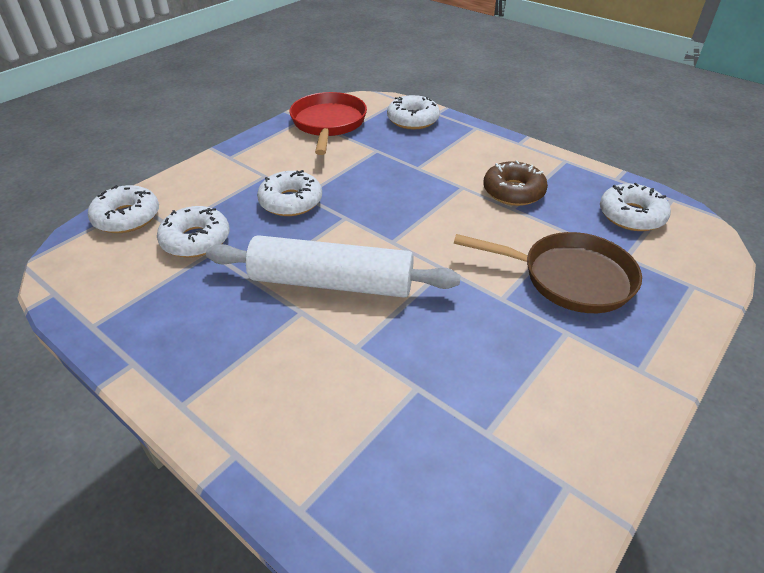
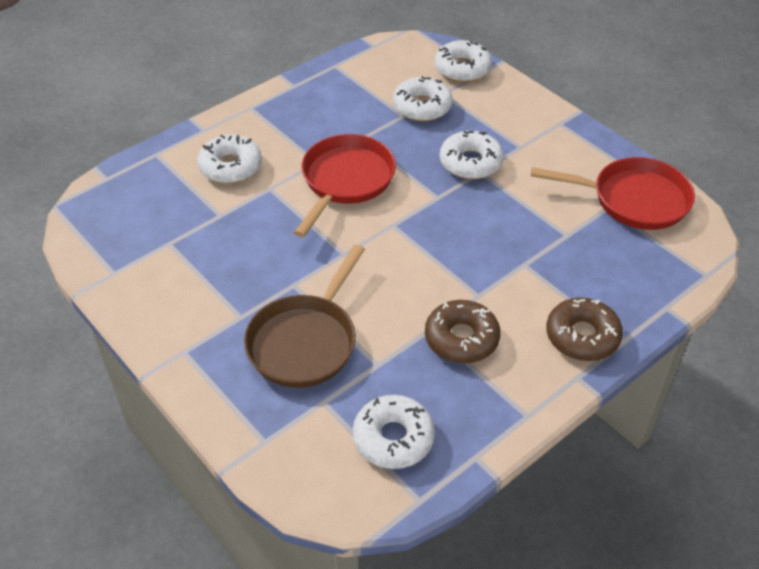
camera: 100 degrees right, 5 degrees up
(332, 282) = (345, 181): white rolling pin -> red pan
(413, 120) = (645, 278): white donut -> white donut (230, 166)
(481, 142) = (582, 336): none -> brown donut

